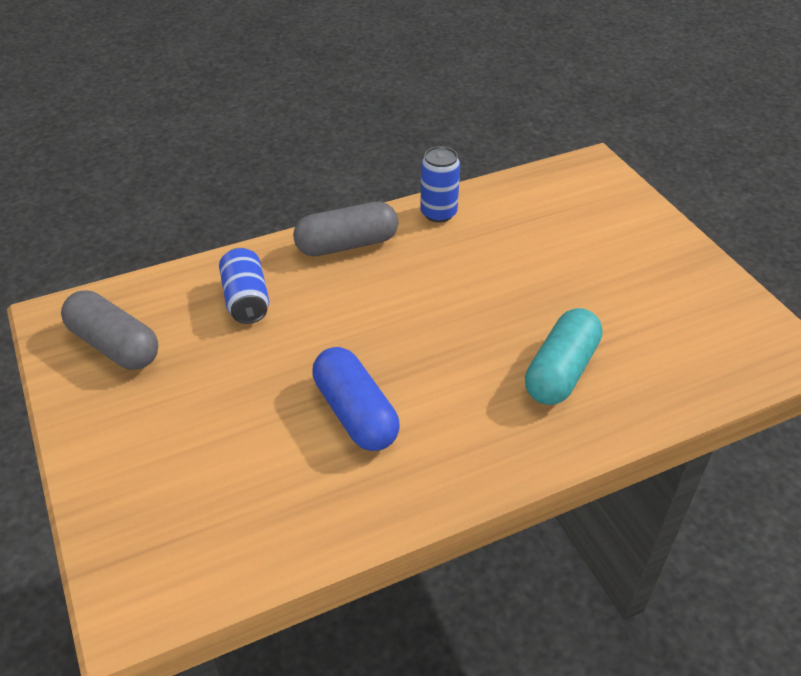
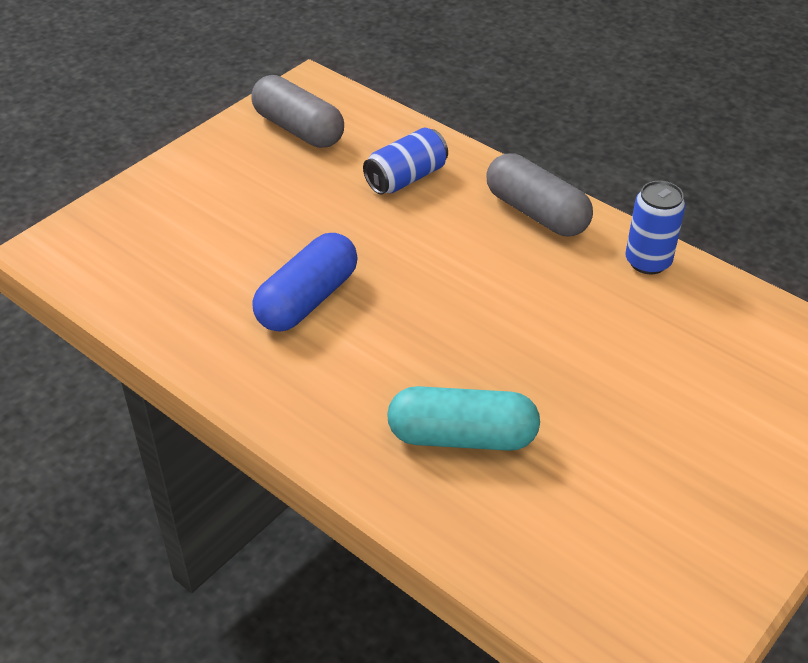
camera: 65 degrees right, 0 degrees up
(114, 345) = (298, 129): grey capsule -> grey capsule turned 60 degrees counterclockwise

